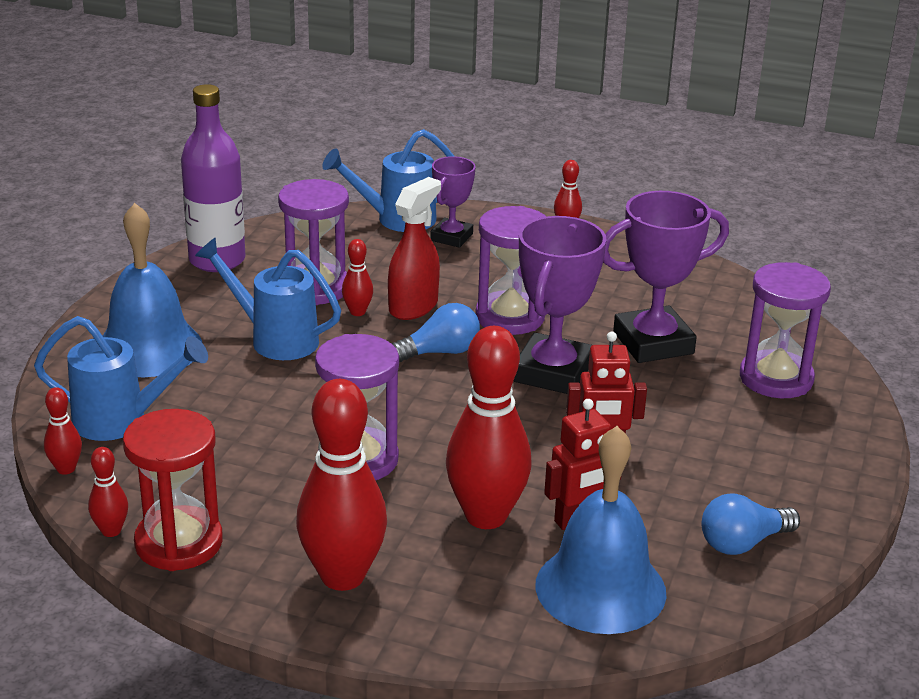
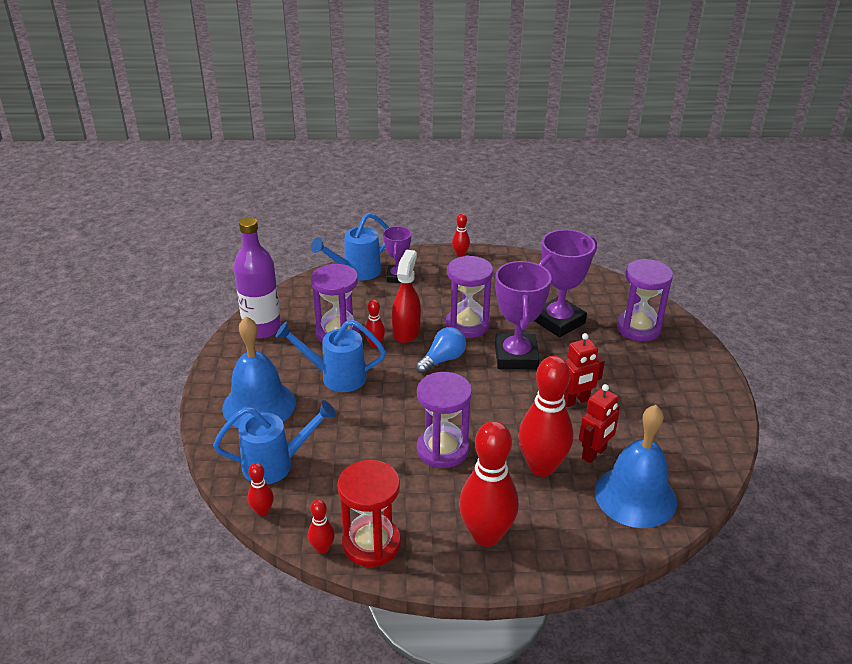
camera: 20 degrees left, 5 degrees up
(742, 543) = (689, 442): blue light bulb -> none

